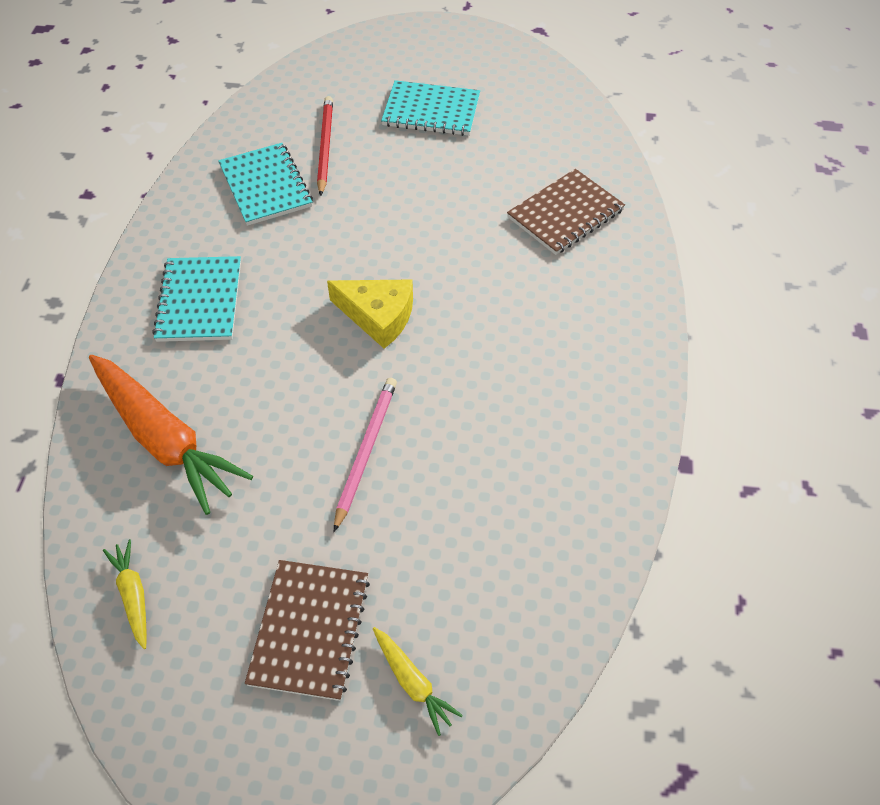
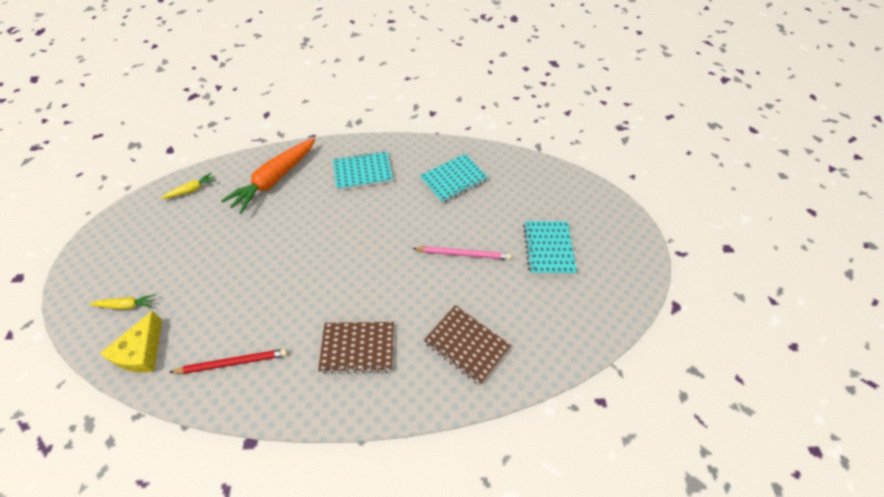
camera: 80 degrees right, 0 degrees up
(309, 630) = (162, 258): brown notebook -> brown notebook (358, 348)
(325, 146) = (495, 199): red pencil -> red pencil (233, 362)
(366, 451) = (264, 261): pink pencil -> pink pencil (463, 254)
(378, 316) = (359, 250): yellow cheese -> yellow cheese (141, 351)
(413, 682) = (126, 305): yellow carrot -> yellow carrot turned 135 degrees counterclockwise

